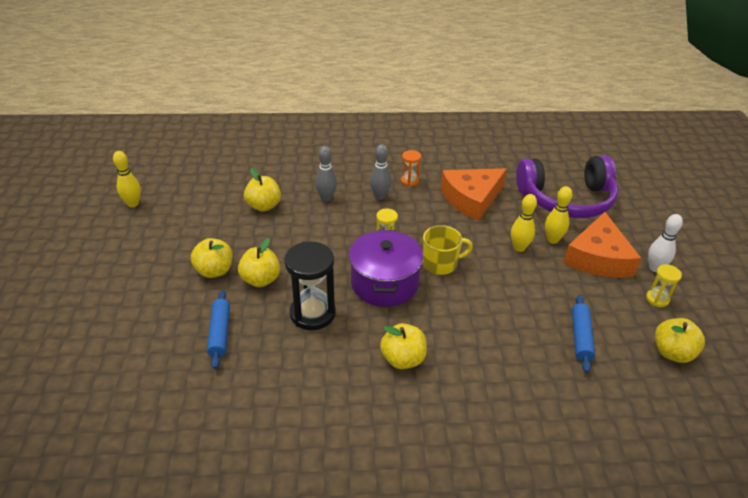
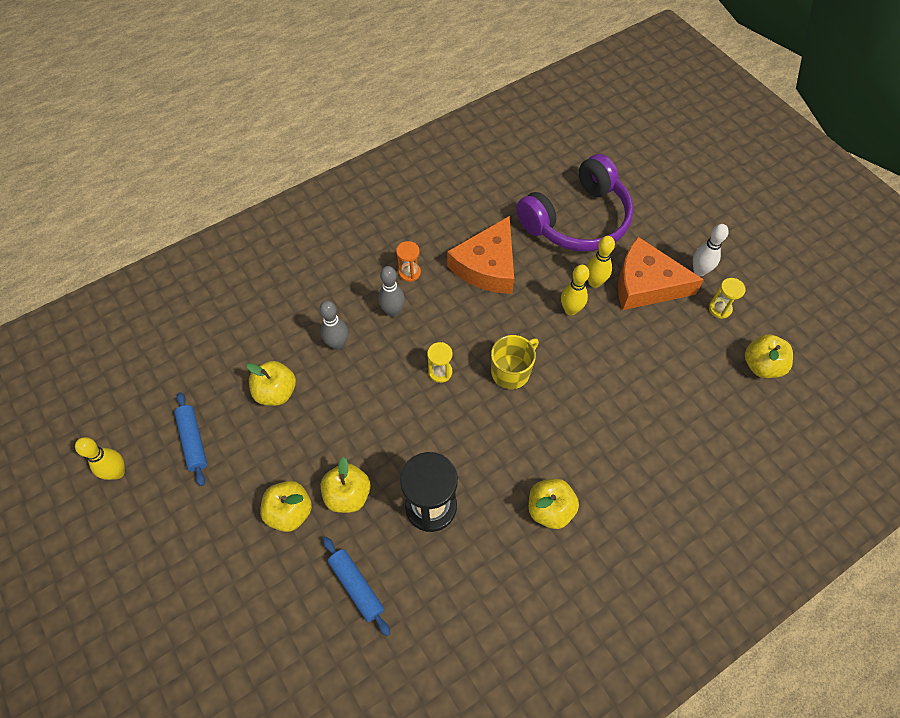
camera: 30 degrees left, 20 degrees up
(384, 283) = (474, 427): purple pot -> none
(580, 337) = (682, 391): blue rolling pin -> blue rolling pin (193, 441)
(598, 257) = (646, 284): orange cheese -> orange cheese turned 120 degrees clockwise

